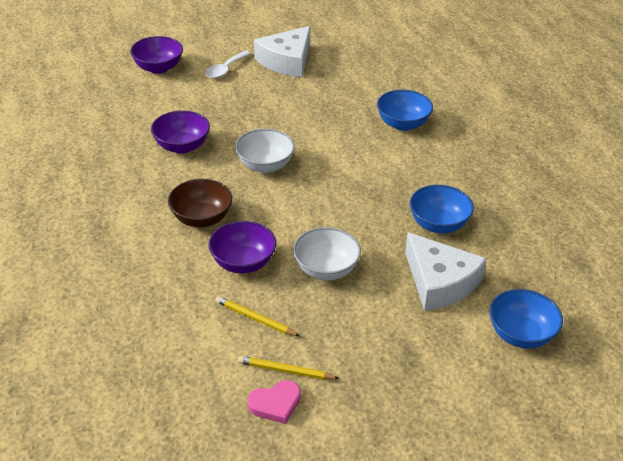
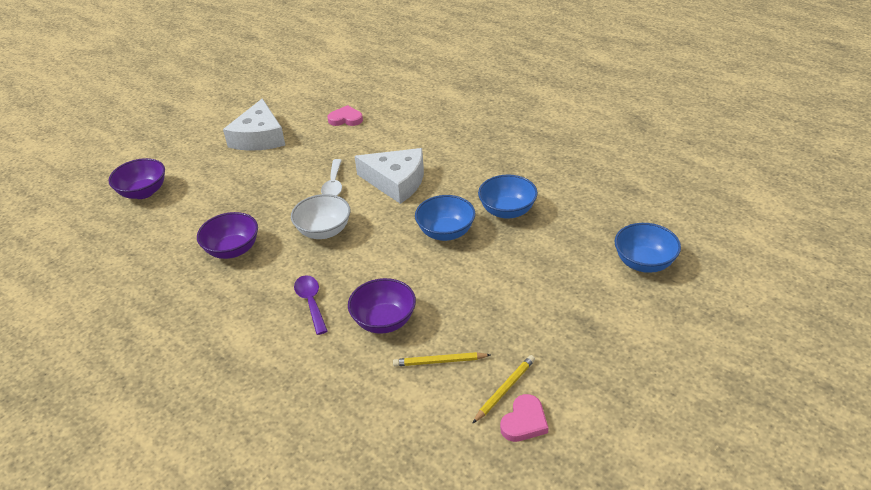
camera: 30 degrees left, 0 degrees up
(201, 218) = (311, 302): brown bowl -> purple spoon
(225, 69) = (209, 167): white spoon -> white spoon (333, 184)
(285, 370) = (505, 389): yellow pencil -> yellow pencil turned 150 degrees clockwise
(326, 269) = (457, 290): white bowl -> none
(374, 76) = (346, 119): none -> pink heart
(403, 124) = (405, 147): blue bowl -> blue bowl (446, 232)
(439, 282) = (551, 254): white cheese -> white cheese (396, 182)

